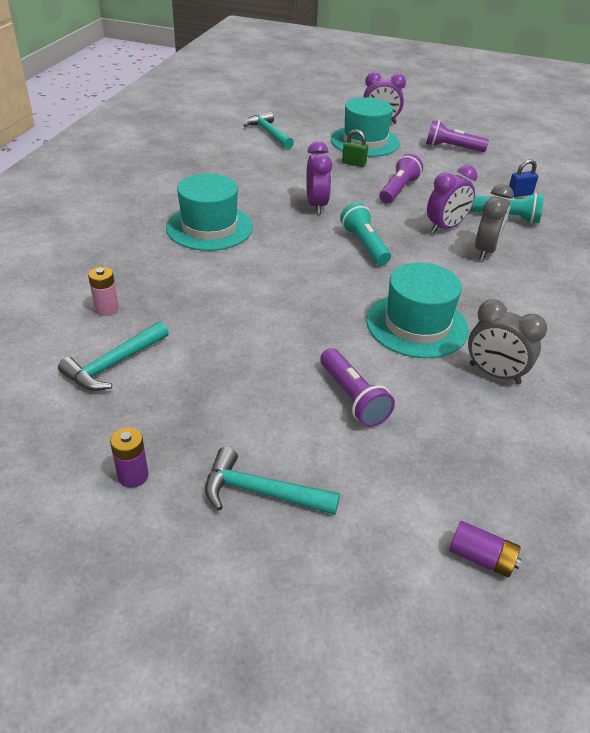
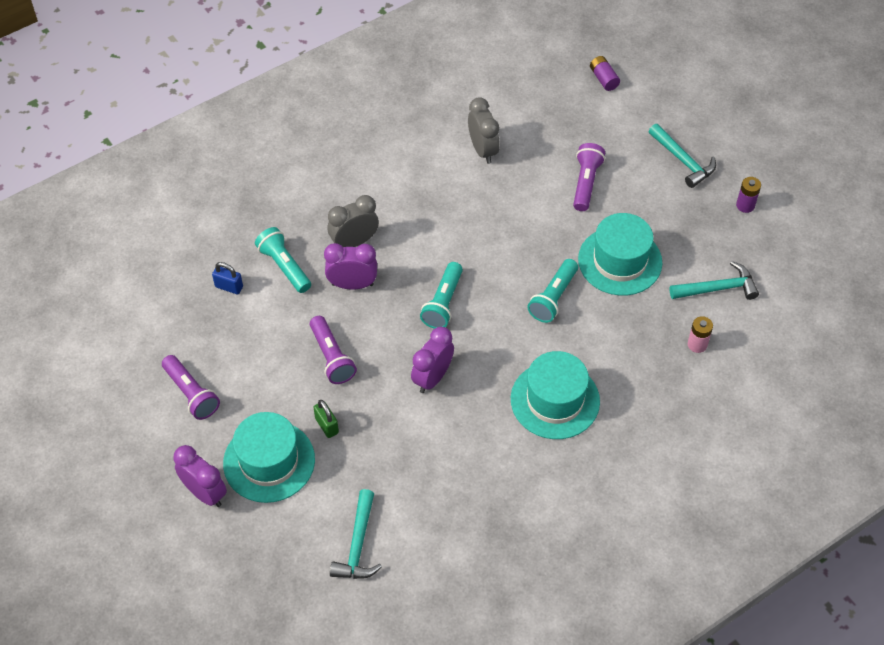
camera: 140 degrees left, 15 degrees up
(278, 285) = (553, 298): none -> turquoise flashlight
(398, 190) = (332, 357): purple flashlight -> purple flashlight turned 90 degrees counterclockwise
(417, 325) = (489, 208): turquoise hat -> turquoise hat (620, 261)

